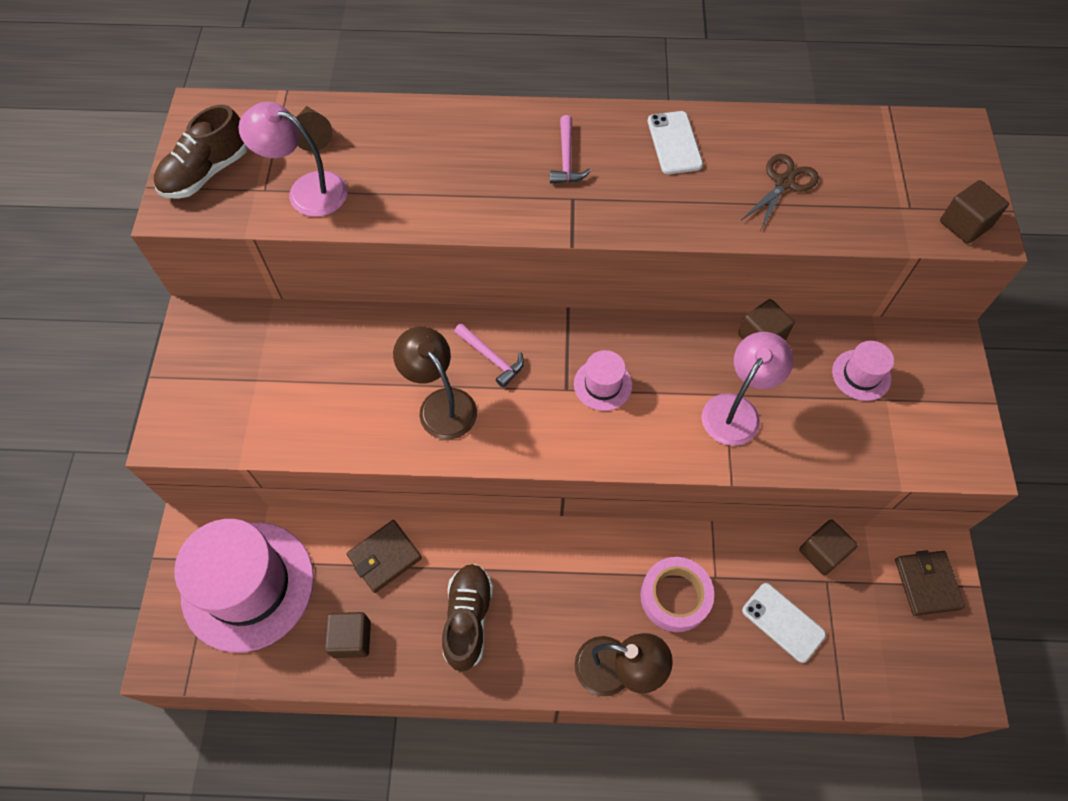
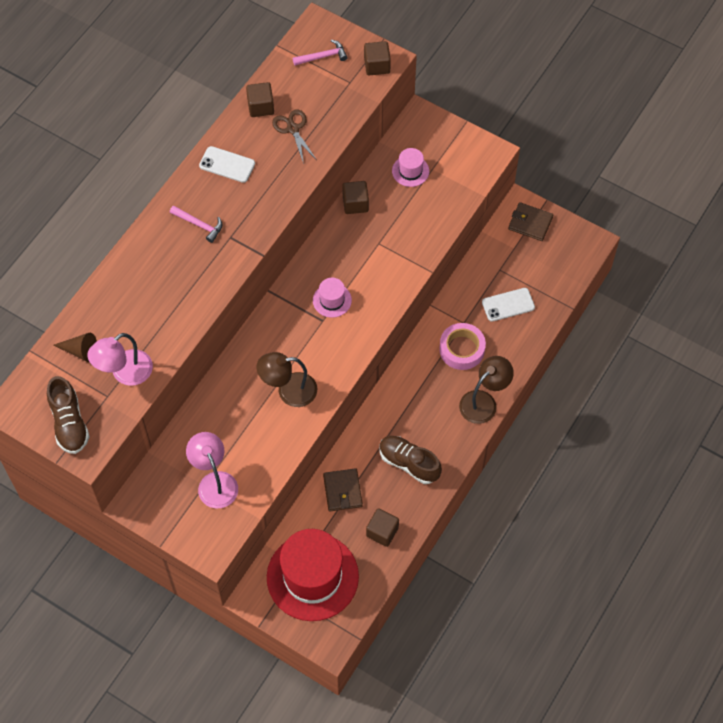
camera: 60 degrees left, 0 degrees up
(248, 585) = (312, 577): pink hat -> red hat
(491, 358) = (275, 349): pink hammer -> pink hammer (322, 56)
(736, 410) = (391, 243): pink lamp -> pink lamp (214, 482)
(822, 552) = (483, 261): brown cube -> brown cube (260, 107)

